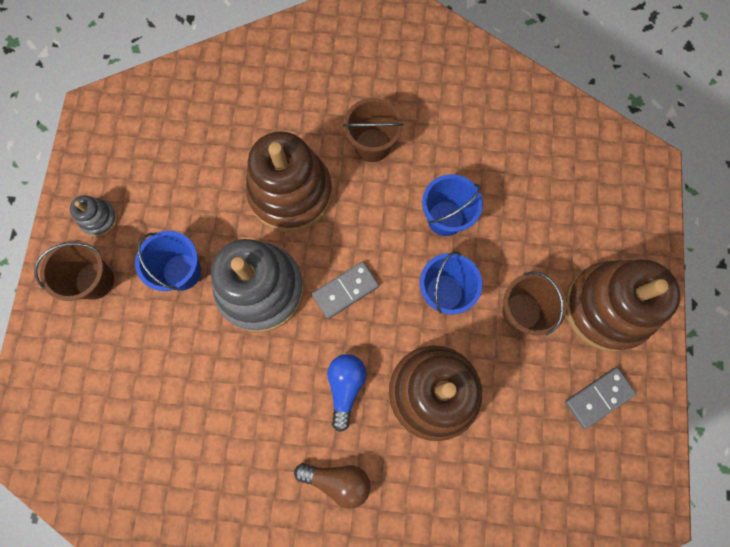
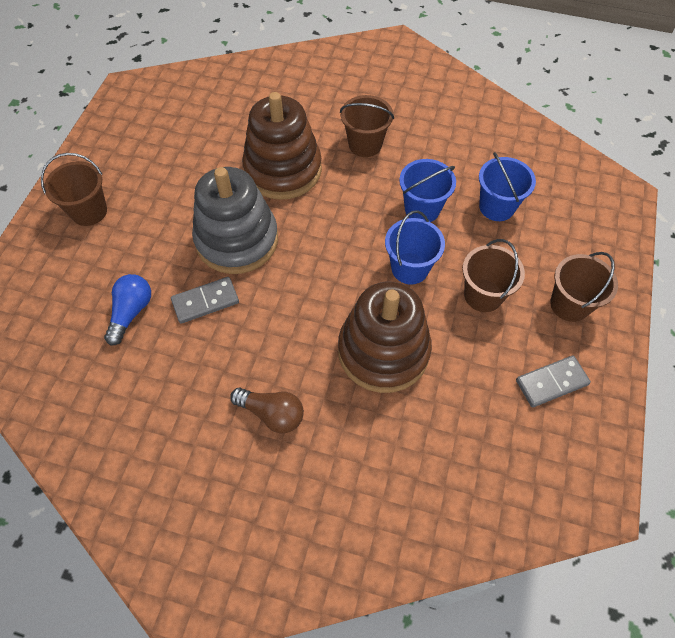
camera: 10 degrees right, 15 degrees down
(99, 219) = (107, 166): grey stacking toy -> none
(182, 272) = (169, 216): blue bucket -> blue bucket (496, 207)
(345, 290) = (316, 253): grey domino -> grey domino (205, 302)
(345, 387) = (298, 333): blue light bulb -> blue light bulb (131, 312)
(607, 307) = (569, 304): brown stacking toy -> brown bucket

